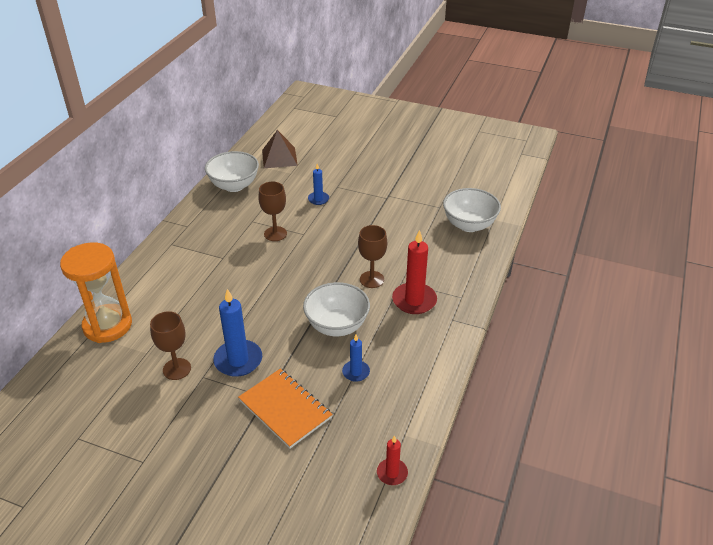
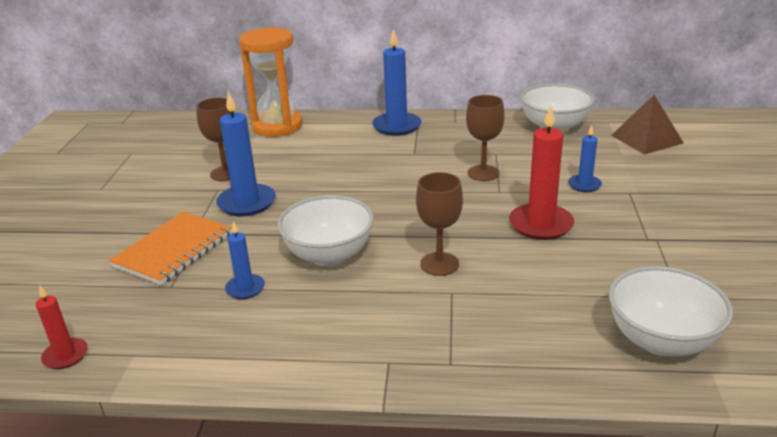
camera: 75 degrees right, 10 degrees down
(169, 256) = (397, 126): none -> blue candle
(414, 300) = (414, 313): red candle -> red candle (541, 224)

